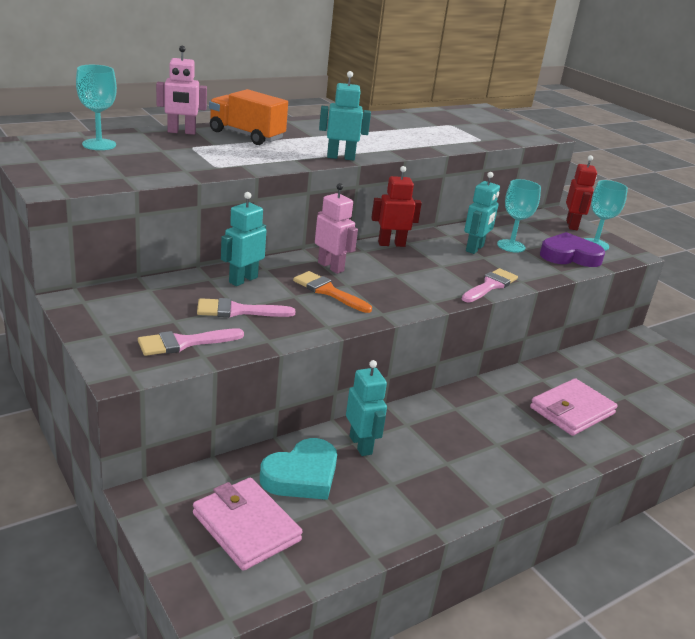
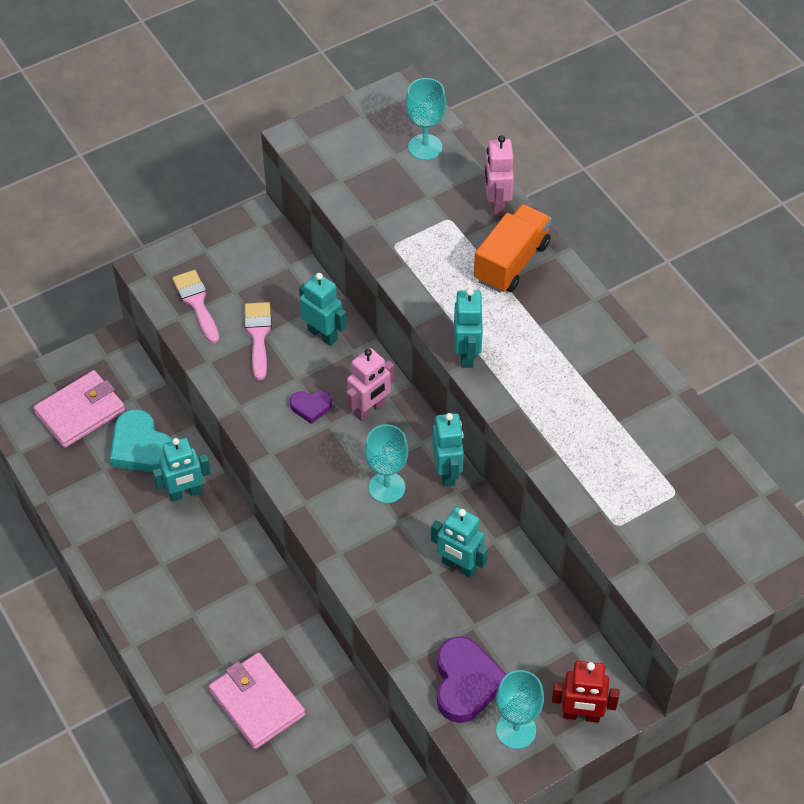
camera: 95 degrees right, 25 degrees up
(328, 291) = (311, 407): orange brush -> purple heart
(391, 244) = (447, 472): red robot -> turquoise robot
(490, 285) = (355, 567): pink brush -> none
(511, 246) = (479, 612): turquoise goblet -> turquoise goblet (387, 487)

